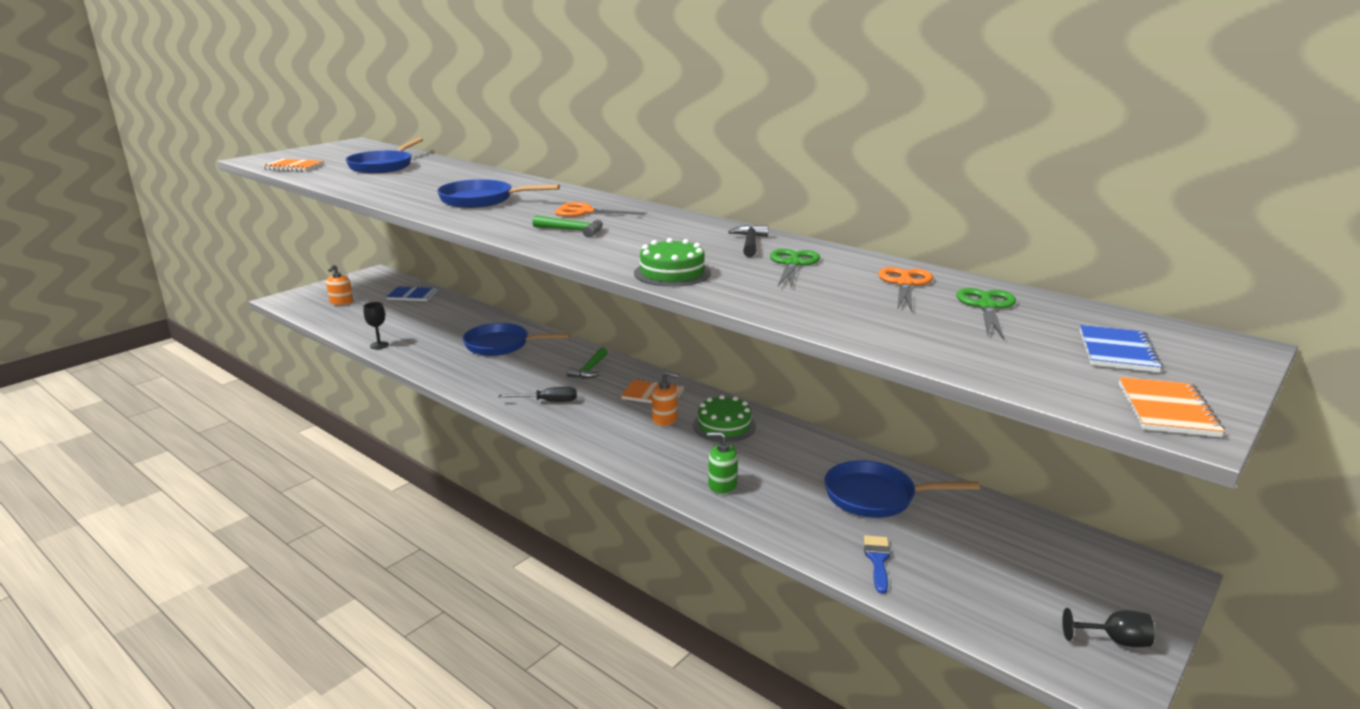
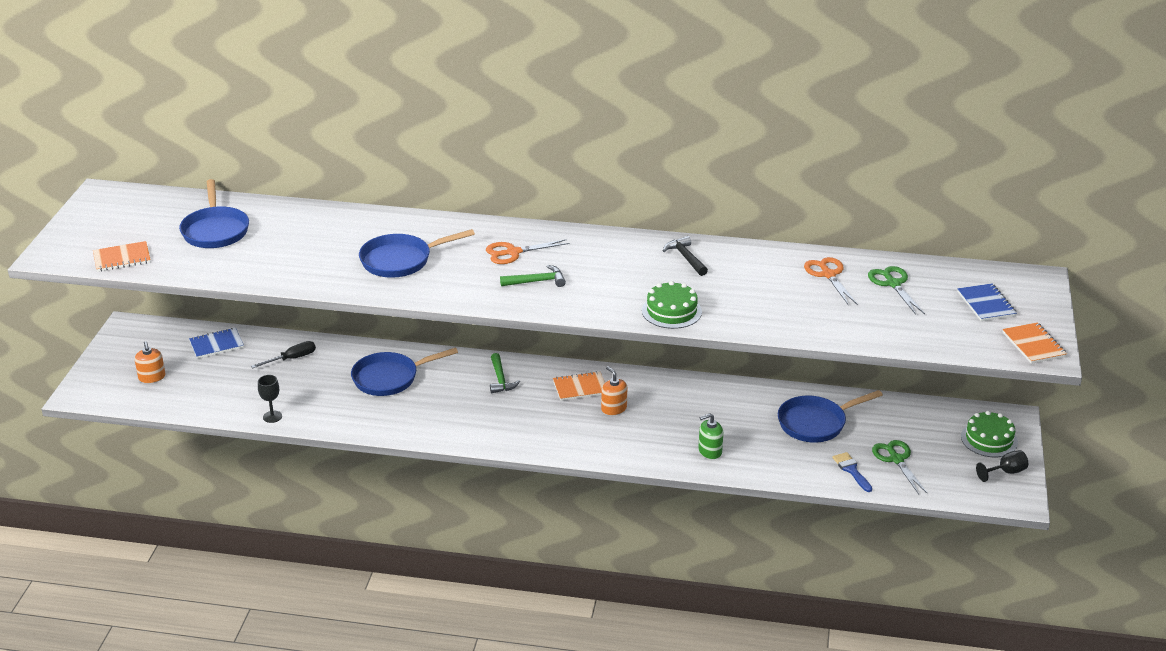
camera: 30 degrees left, 10 degrees up
(548, 401) = (503, 424): black screwdriver -> black screwdriver (292, 359)
(665, 419) = (614, 408): orange soap dispenser -> orange soap dispenser turned 105 degrees counterclockwise
(724, 426) = (663, 399): green cake -> green cake (989, 439)
(793, 264) = (739, 274): green scissors -> green scissors (896, 459)

